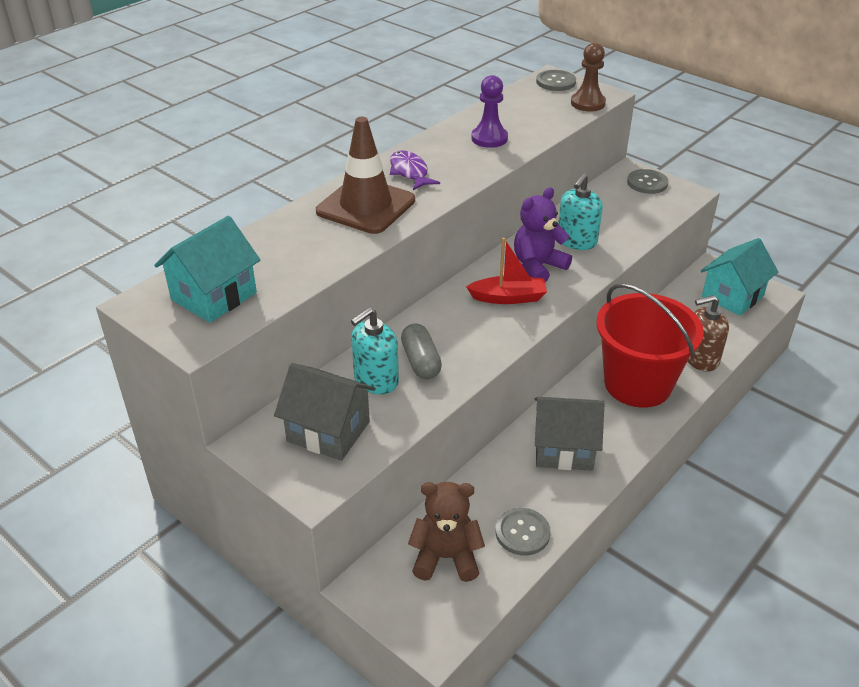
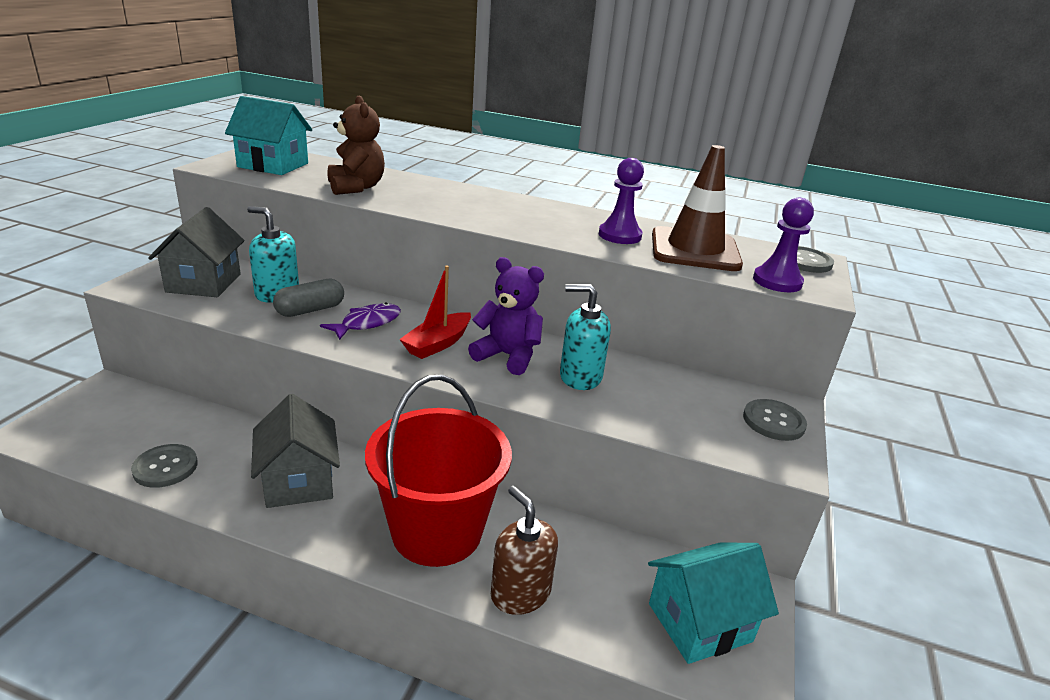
camera: 65 degrees right, 10 degrees down
(366, 206) = (437, 197): brown traffic cone -> brown traffic cone (694, 250)
(410, 172) = (513, 208): purple fish -> purple fish (367, 323)
(446, 557) = (135, 424): brown teddy bear -> brown teddy bear (356, 187)
(508, 297) = (438, 344): red boat -> red boat turned 60 degrees clockwise
(588, 103) = (777, 281): brown pawn -> purple pawn
(732, 296) = (699, 622): turquoise house -> turquoise house turned 45 degrees counterclockwise

